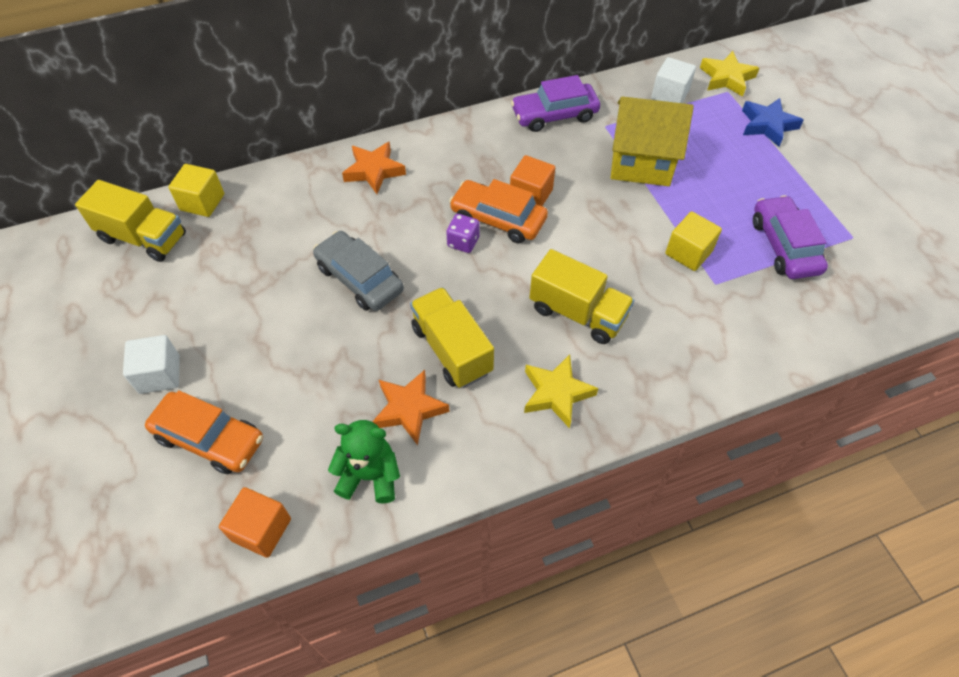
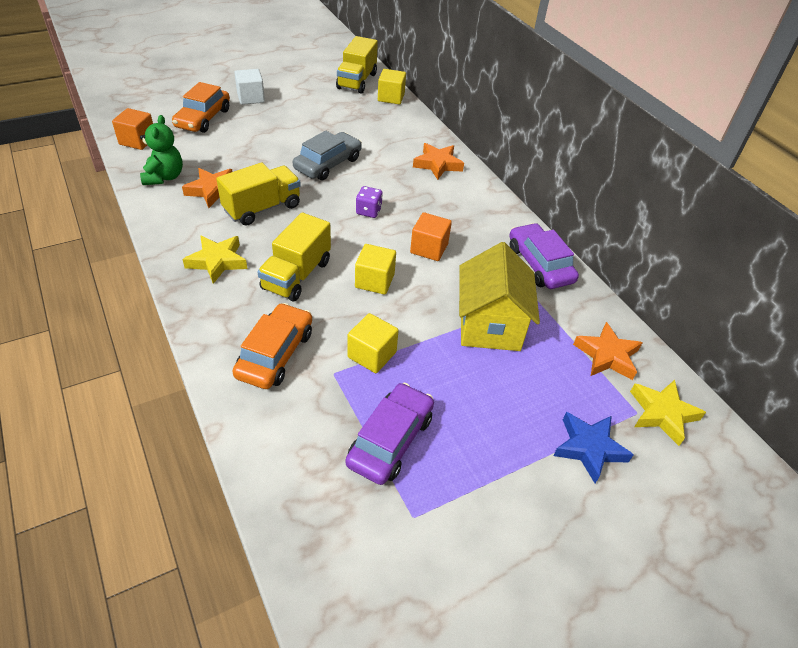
camera: 80 degrees right, 10 degrees down
(498, 219) = (397, 229): orange car -> orange car (275, 354)
(584, 244) = (374, 281): none -> yellow cube
(670, 95) = (607, 356): white cube -> orange star
(784, 246) = (390, 440): purple car -> purple car turned 45 degrees counterclockwise

